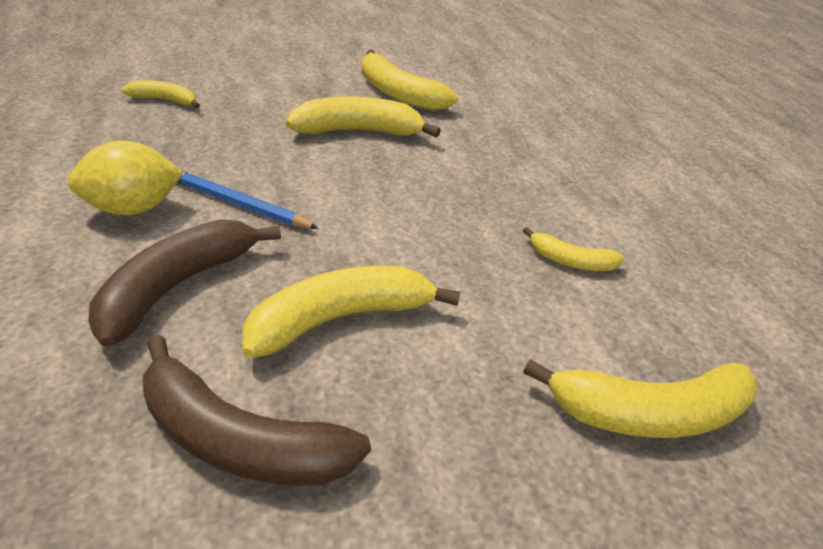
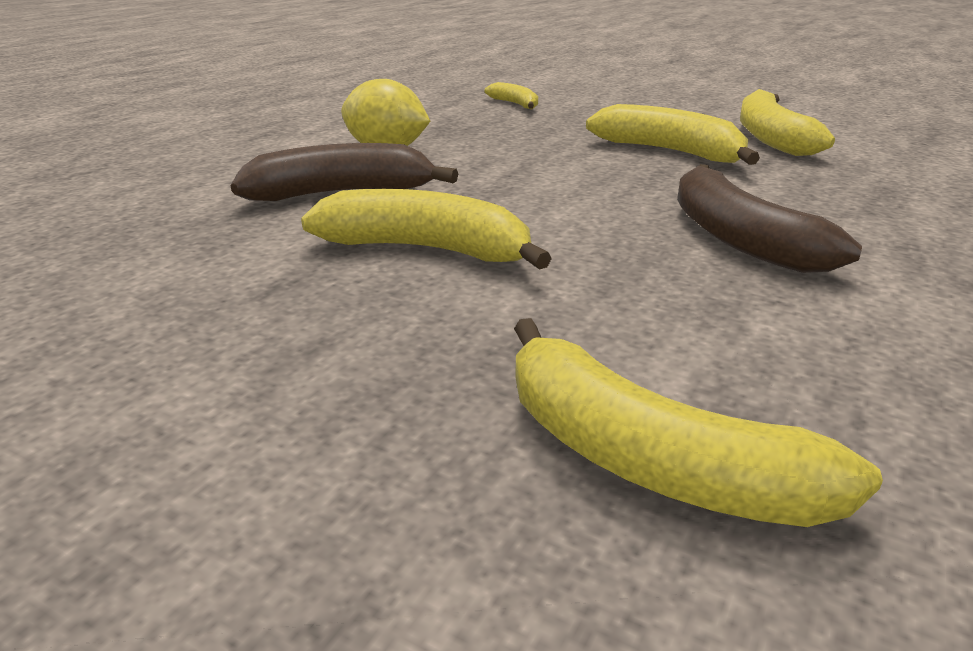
camera: 50 degrees right, 10 degrees down
(237, 204) = (468, 166): blue pencil -> none
(239, 440) = (231, 278): brown banana -> brown banana (738, 238)
(570, 261) = (779, 304): yellow banana -> none

